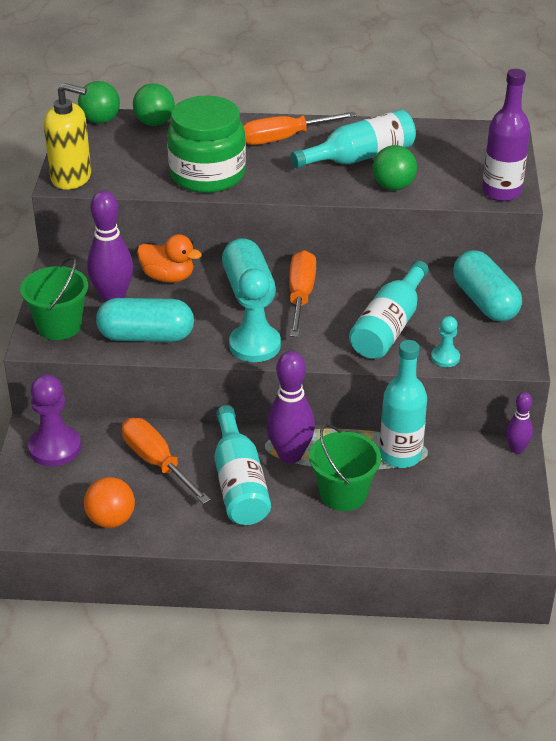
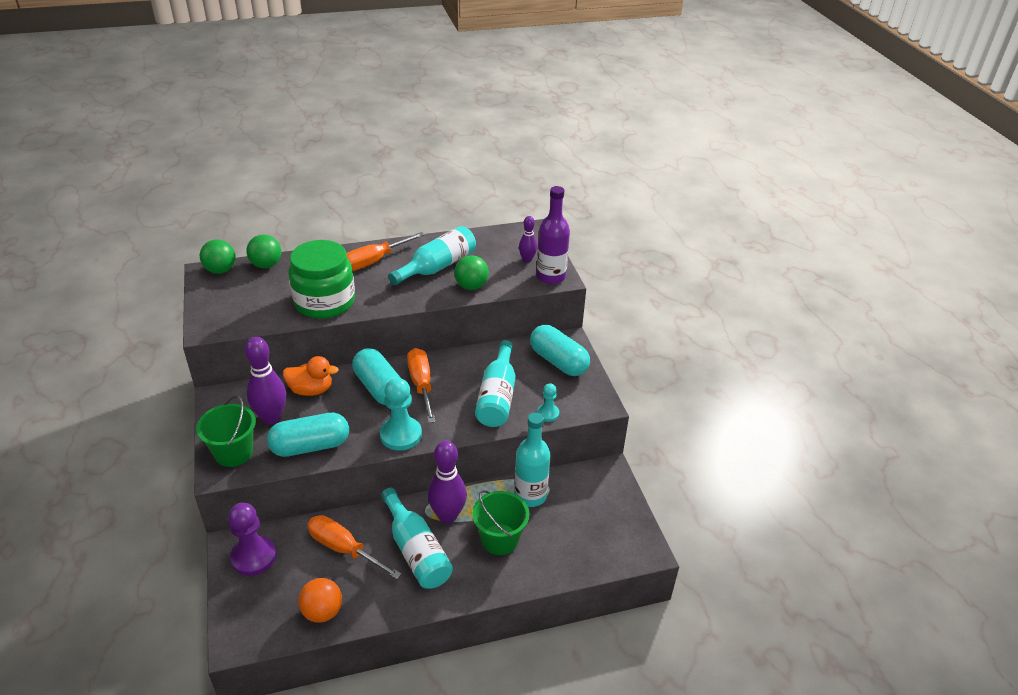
camera: 20 degrees left, 0 degrees up
(71, 177) = (212, 324): yellow soap dispenser -> none
(516, 449) = (611, 469): purple bowling pin -> purple bowling pin (527, 260)

